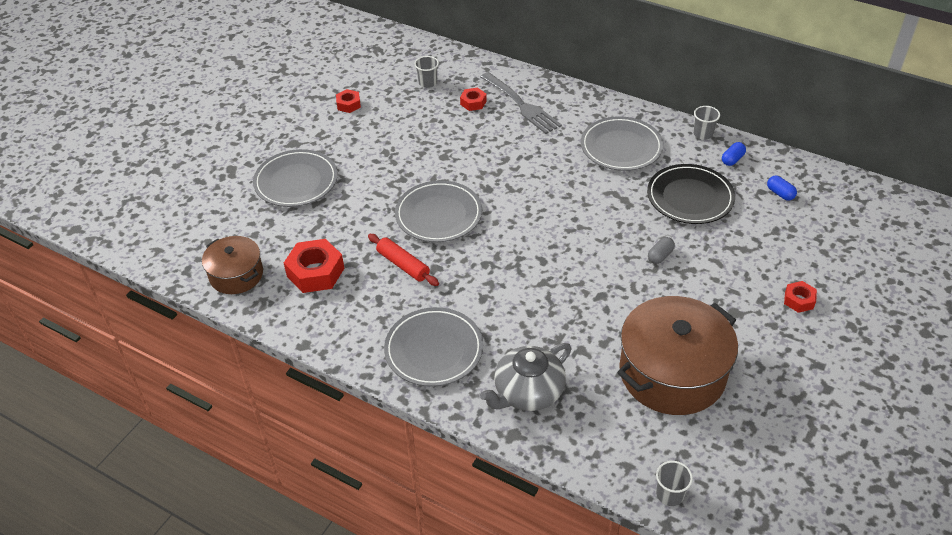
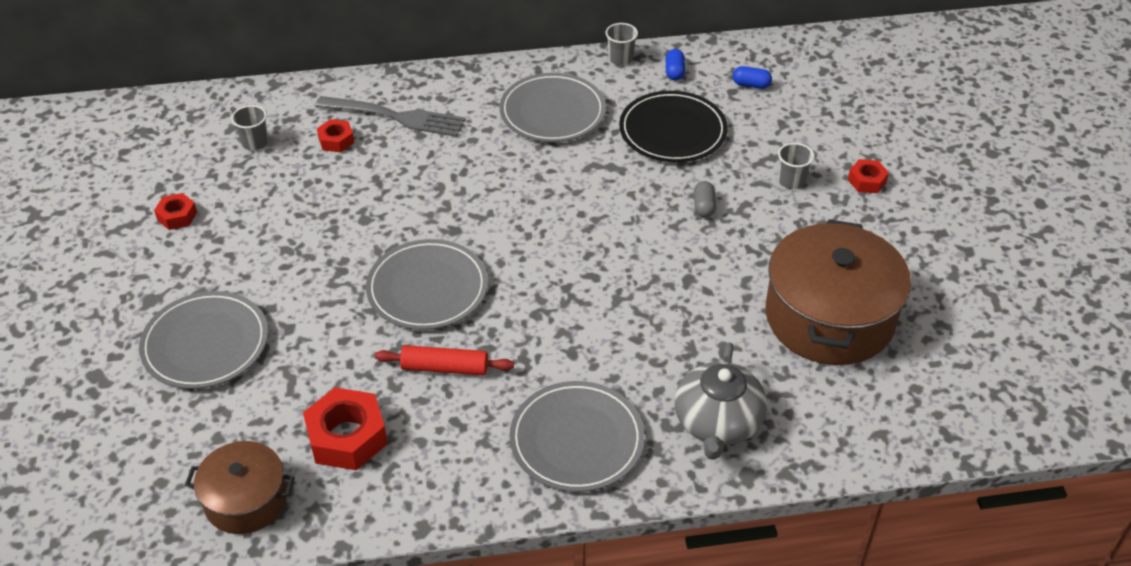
camera: 40 degrees left, 0 degrees up
(670, 494) = (942, 436): grey cup -> grey cup (791, 181)

